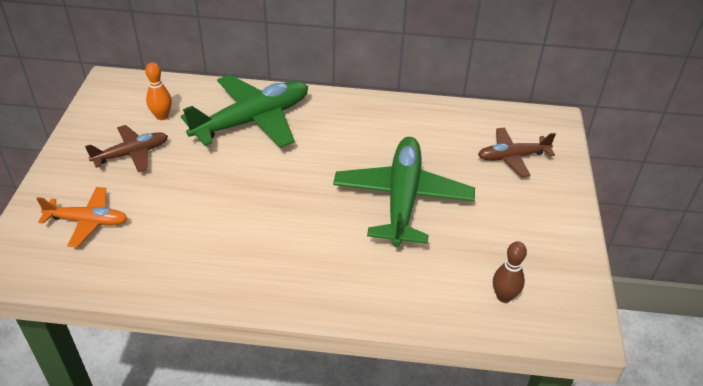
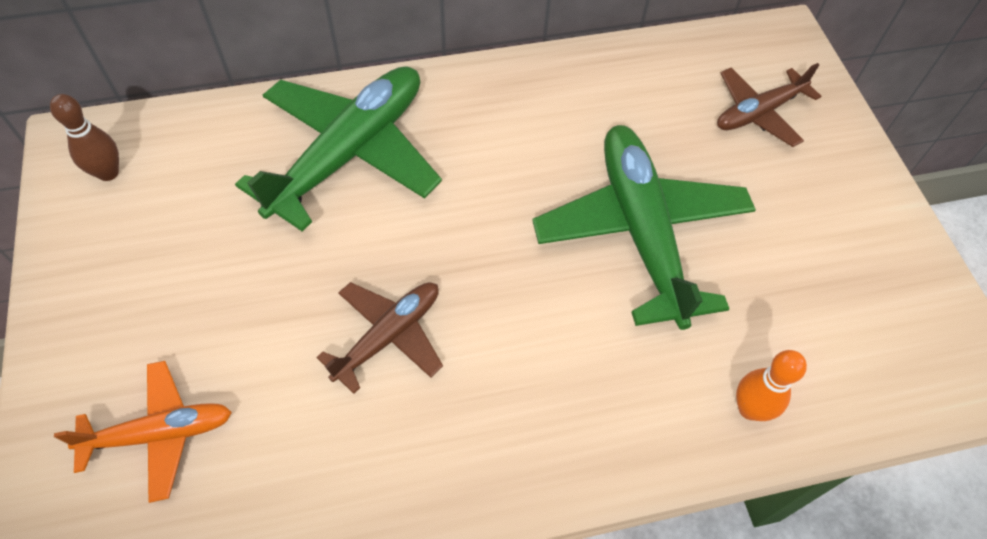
camera: 20 degrees left, 15 degrees up
(132, 154) = (176, 274): brown plane -> brown plane (389, 336)
(162, 116) = (195, 185): orange bowling pin -> orange bowling pin (750, 409)
(504, 296) = (857, 358): brown bowling pin -> brown bowling pin (108, 173)

